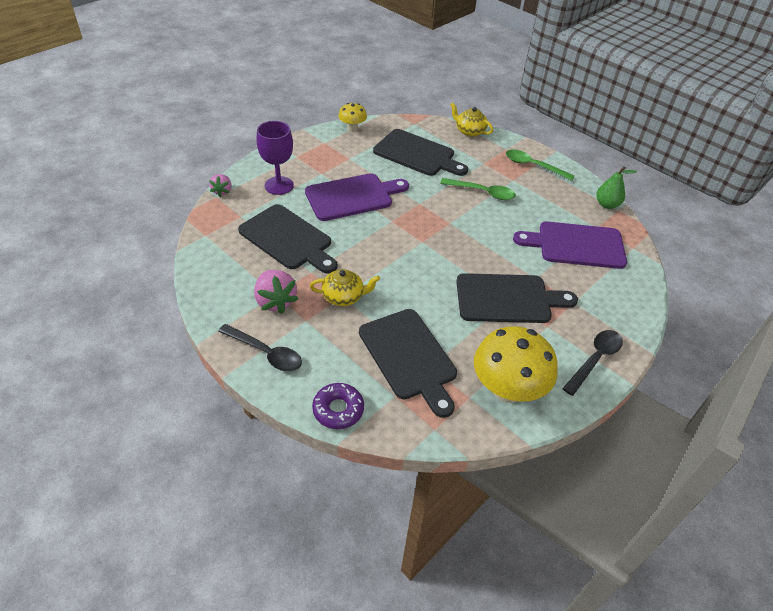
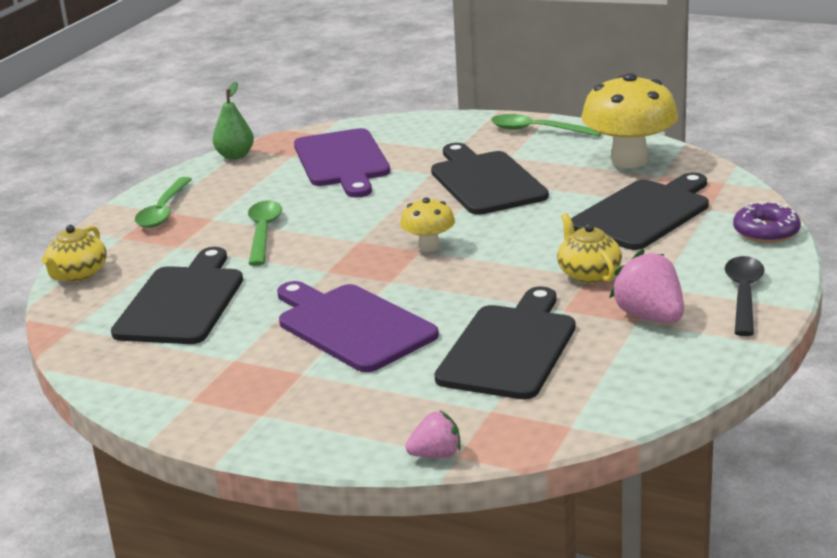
camera: 105 degrees left, 20 degrees down
(275, 301) = (650, 317): pink strawberry -> pink strawberry turned 75 degrees counterclockwise
(279, 185) = (372, 402): purple goblet -> none
(352, 128) = (122, 384): yellow mushroom -> yellow mushroom (429, 246)
(595, 359) = (537, 130): black spoon -> green spoon

